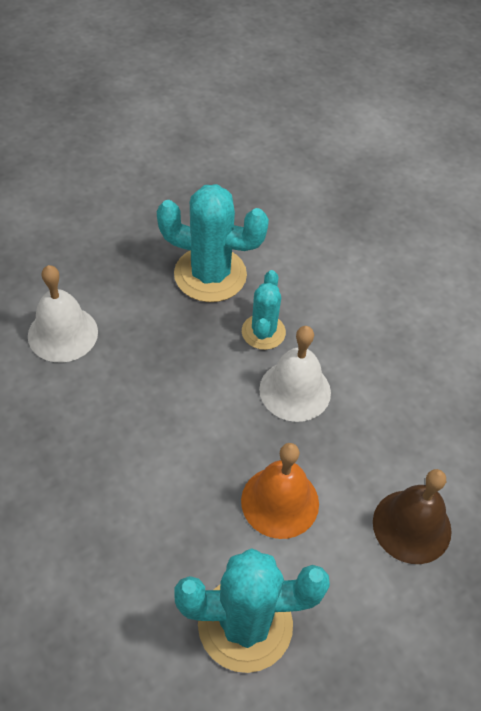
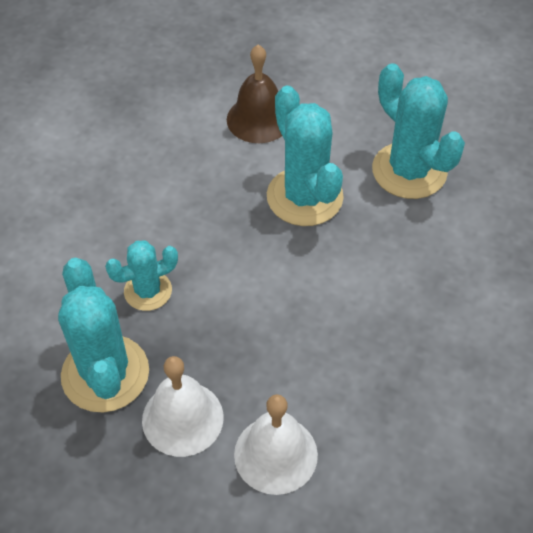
camera: 120 degrees left, 0 degrees up
(280, 502) = (304, 197): orange bell -> turquoise cactus
(295, 390) = (195, 237): white bell -> white bell (182, 418)

